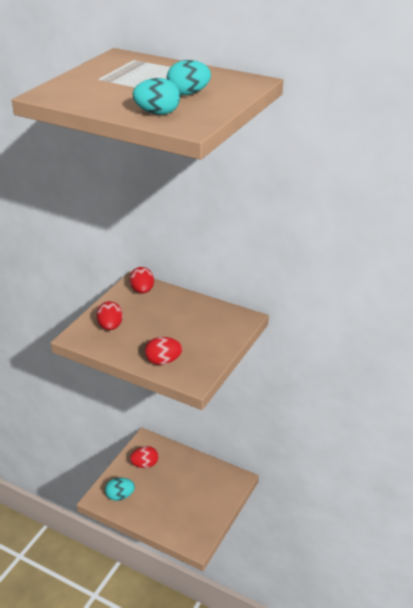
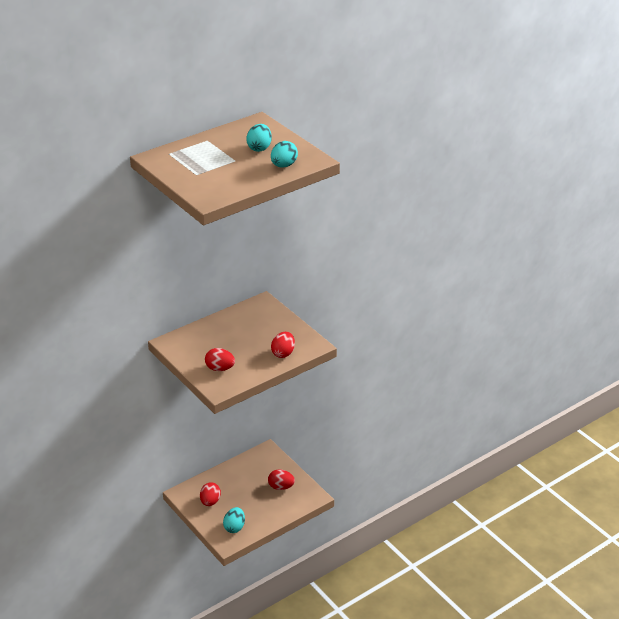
camera: 65 degrees left, 0 degrees up
(142, 290) = (184, 341): red egg -> red egg (281, 487)

